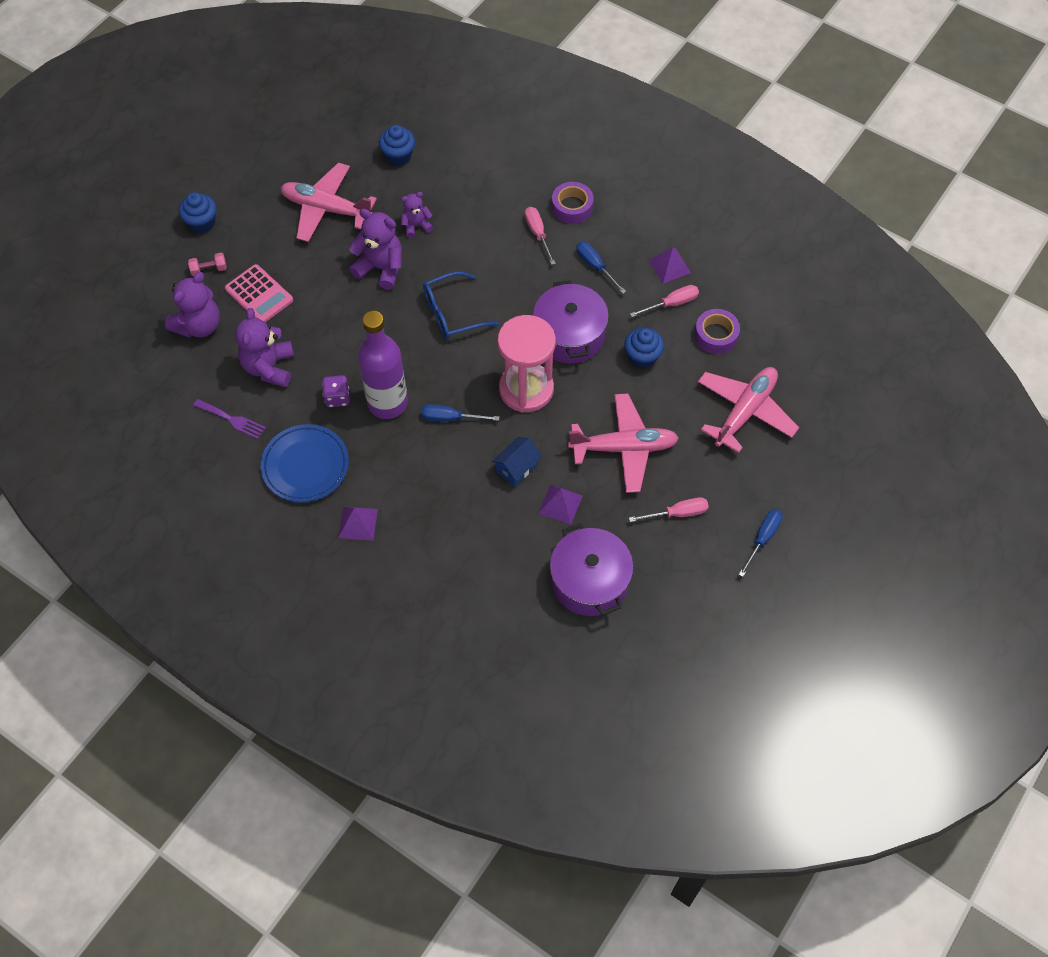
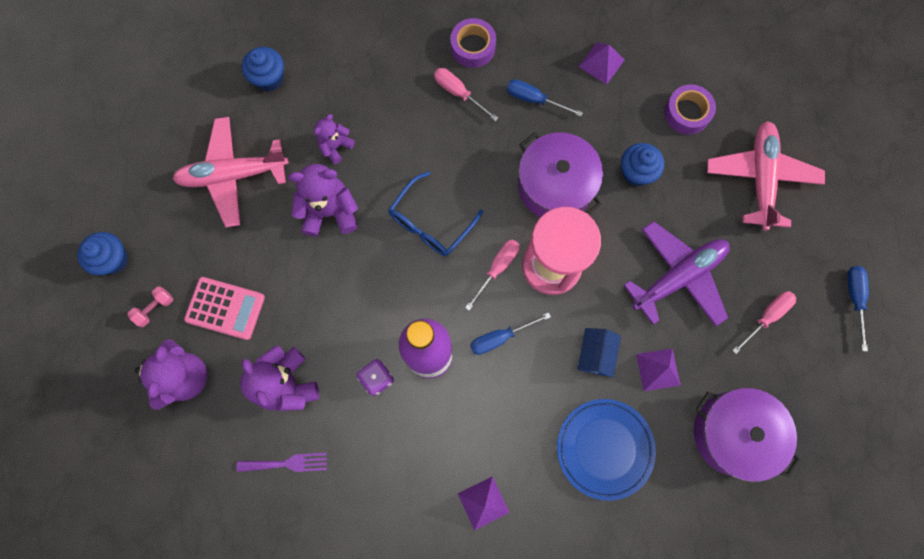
camera: 30 degrees left, 15 degrees up
(305, 466) = (393, 471): blue plate -> blue plate (604, 448)
(624, 448) = (678, 277): pink plane -> purple plane
(671, 303) = (627, 101): pink screwdriver -> pink screwdriver (497, 268)

